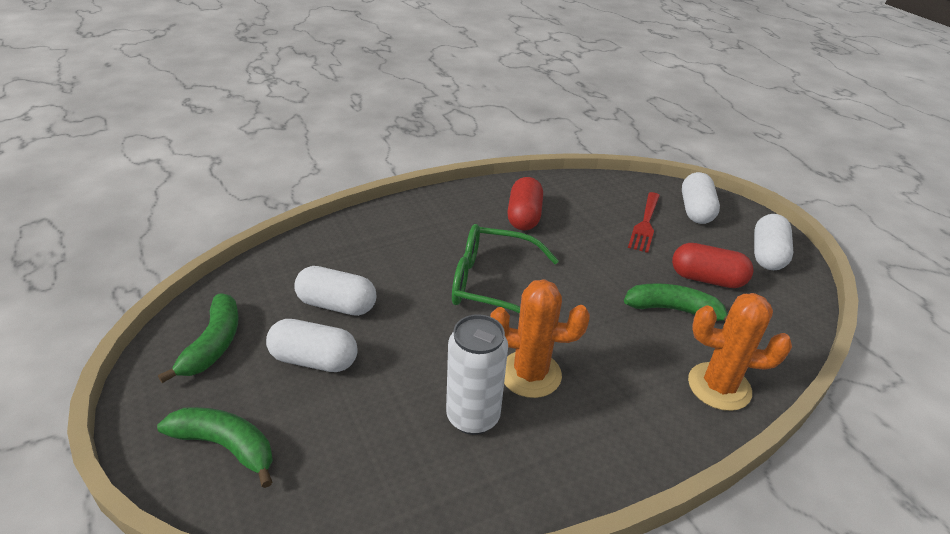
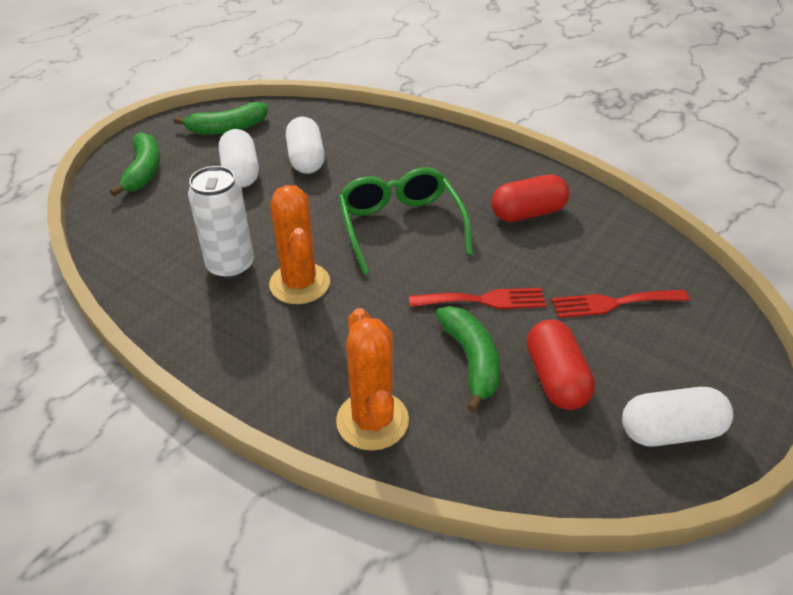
camera: 65 degrees right, 5 degrees up
(611, 278) = (484, 300): none -> red fork
(696, 210) = (697, 342): white capsule -> none

